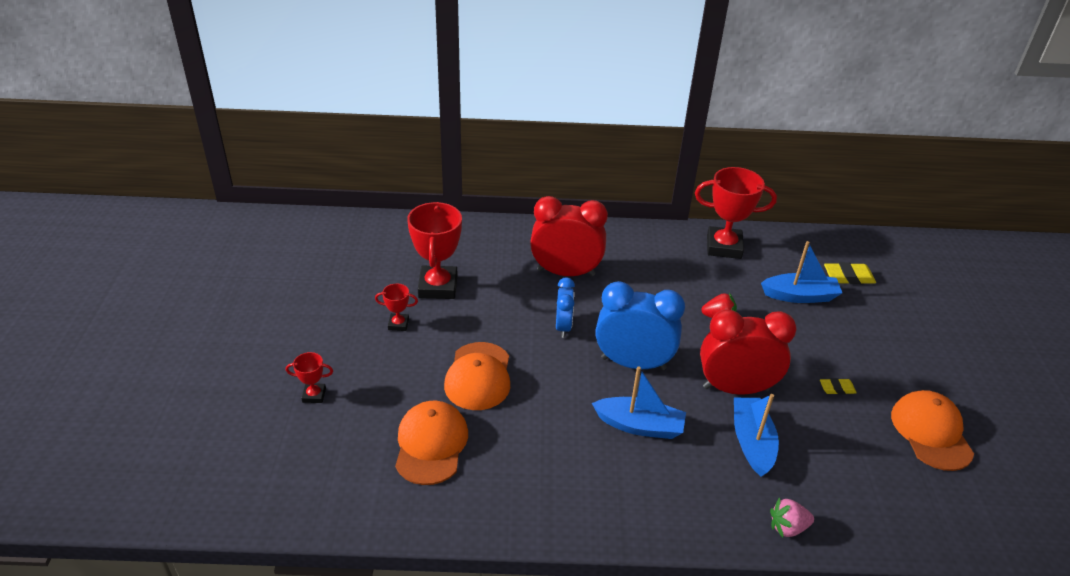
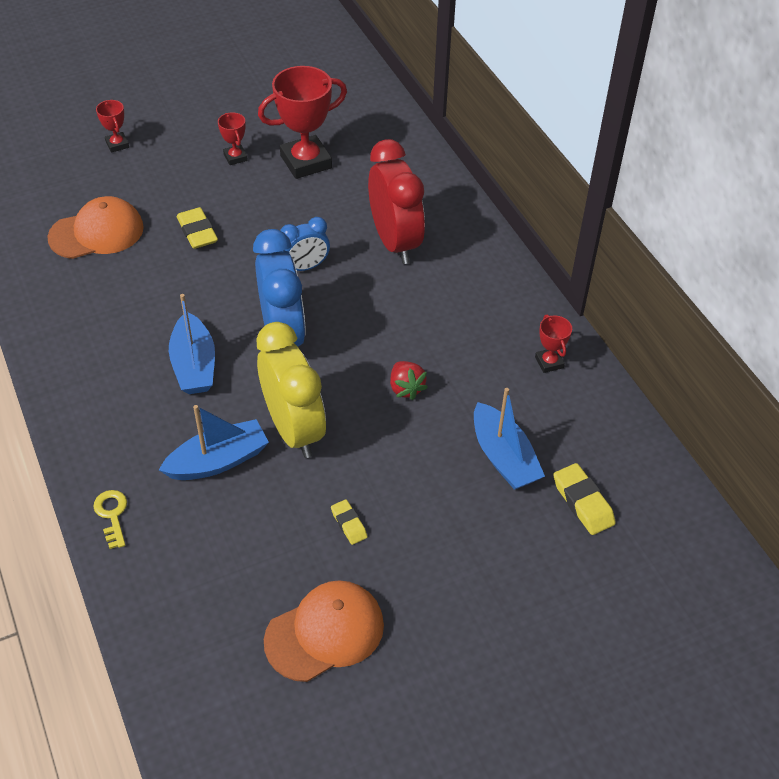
camera: 65 degrees right, 10 degrees up
(478, 376) = (197, 232): orange cap -> yellow eraser
(724, 247) = (549, 362): red trophy -> red trophy, size x0.48
(735, 388) = (294, 429): red clock -> yellow clock
(787, 527) = (112, 514): pink strawberry -> yellow key

